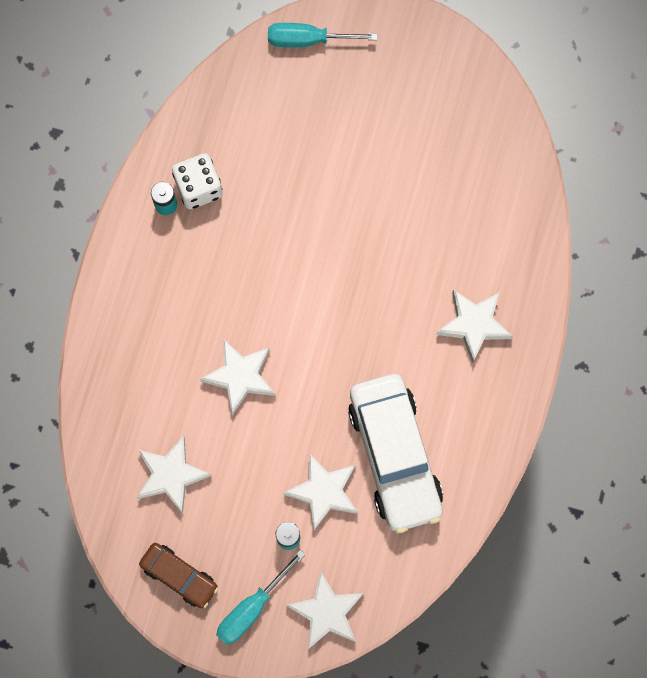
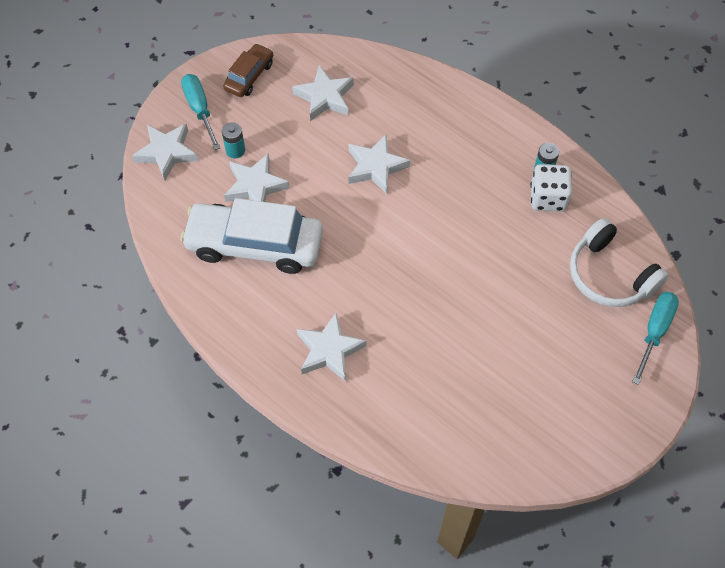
camera: 115 degrees right, 15 degrees down
(179, 576) = (249, 76): brown car -> brown car turned 150 degrees clockwise
(264, 99) = (609, 275): none -> white headphones

